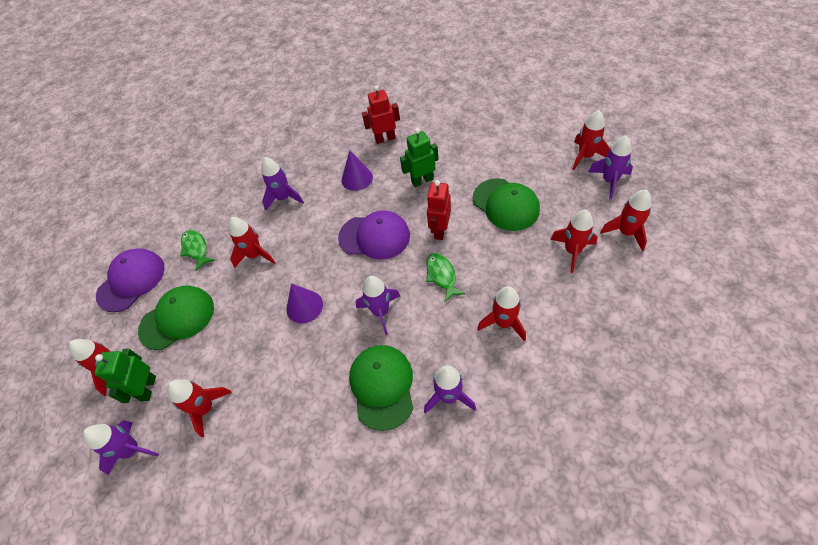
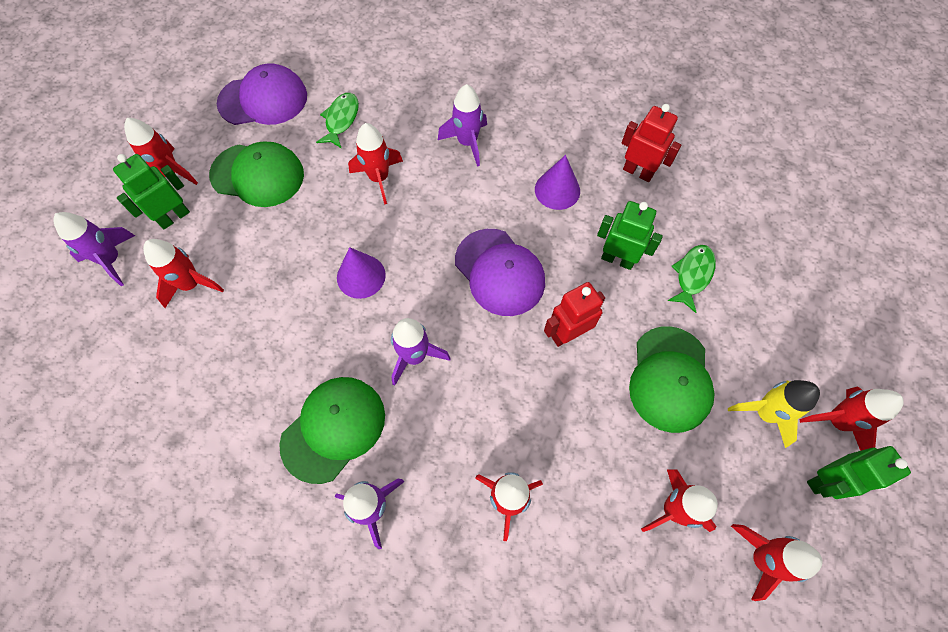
camera: 40 degrees right, 10 degrees up
(441, 275) = (511, 383): green fish -> green fish (692, 275)
(557, 180) = (764, 413): none -> yellow rocket
(609, 181) = (825, 480): purple rocket -> green robot

